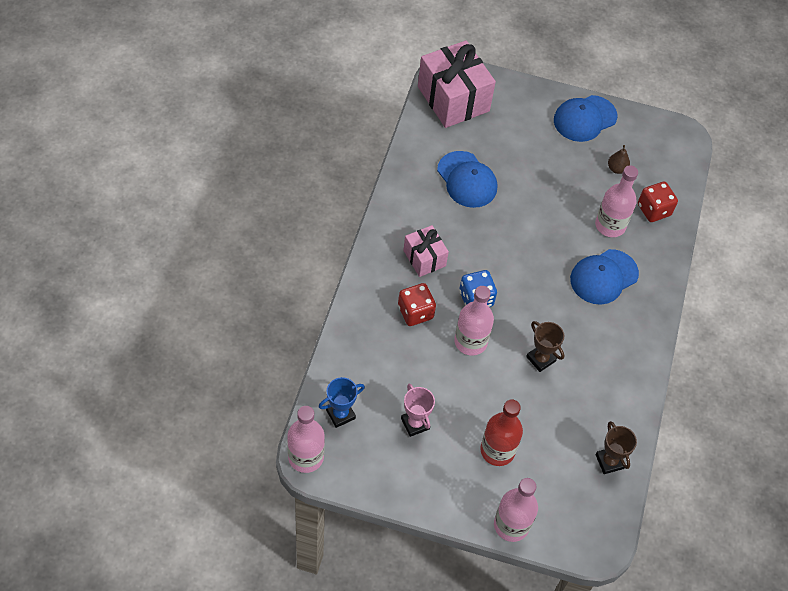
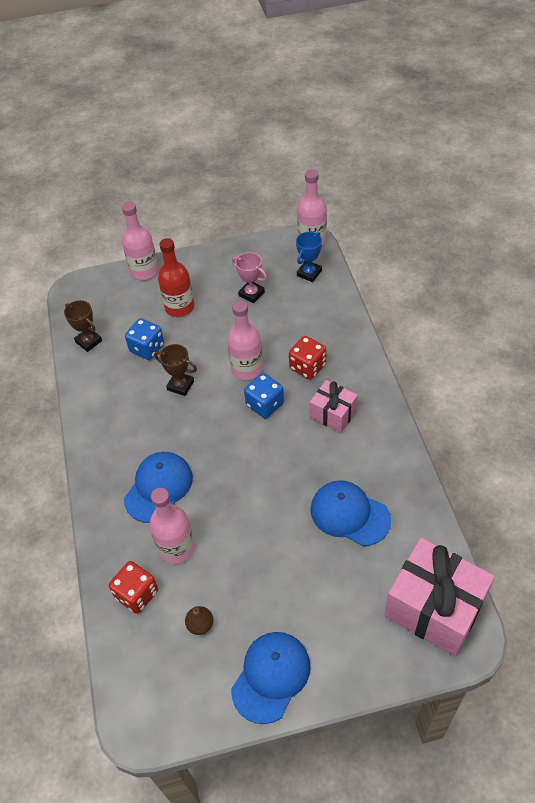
camera: 160 degrees right, 5 degrees down
(553, 418) = (147, 348): none -> blue dice

